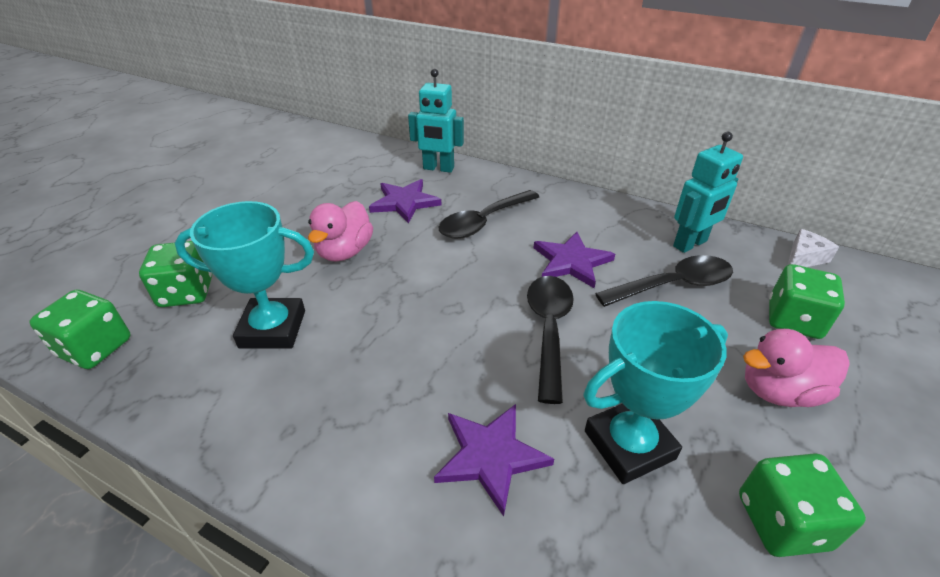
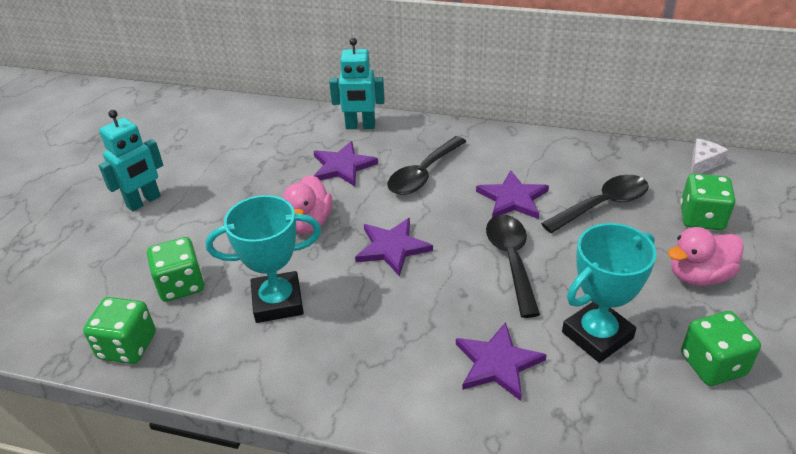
camera: 10 degrees left, 0 degrees up
(420, 292) = (392, 248): none -> purple star
(690, 244) = (609, 165): turquoise robot -> turquoise robot (144, 201)

